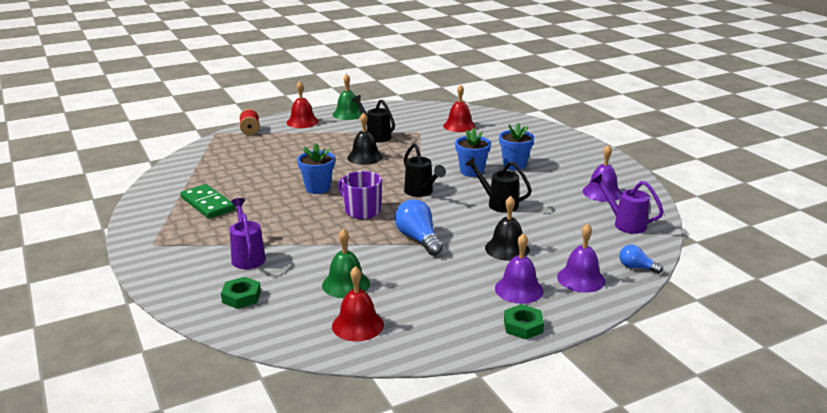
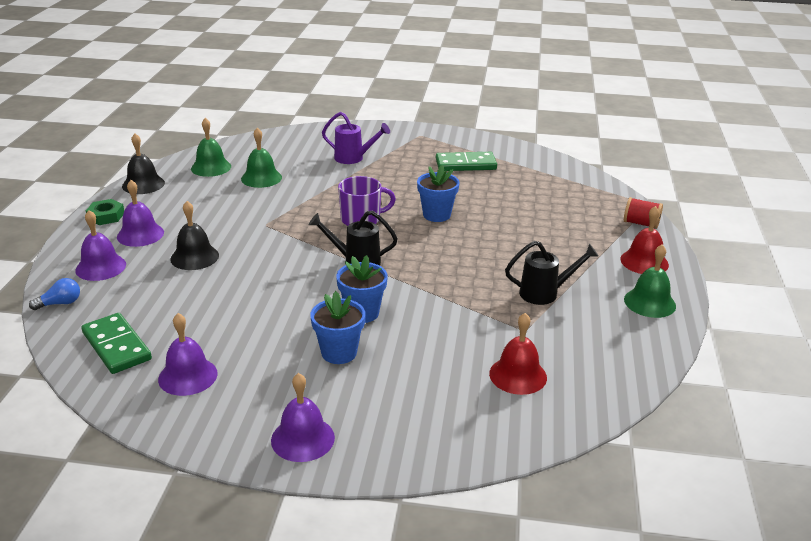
camera: 125 degrees right, 5 degrees up
(241, 297) = (303, 145): green nut -> none
(357, 325) = (211, 167): red bell -> green bell
(365, 157) = (485, 263): black bell -> black bell (143, 184)
(418, 239) = (274, 225): blue light bulb -> none
(498, 203) = (271, 292): black watering can -> none
(581, 151) = (302, 438): none -> purple bell
(624, 224) = (117, 346): purple watering can -> green domino

